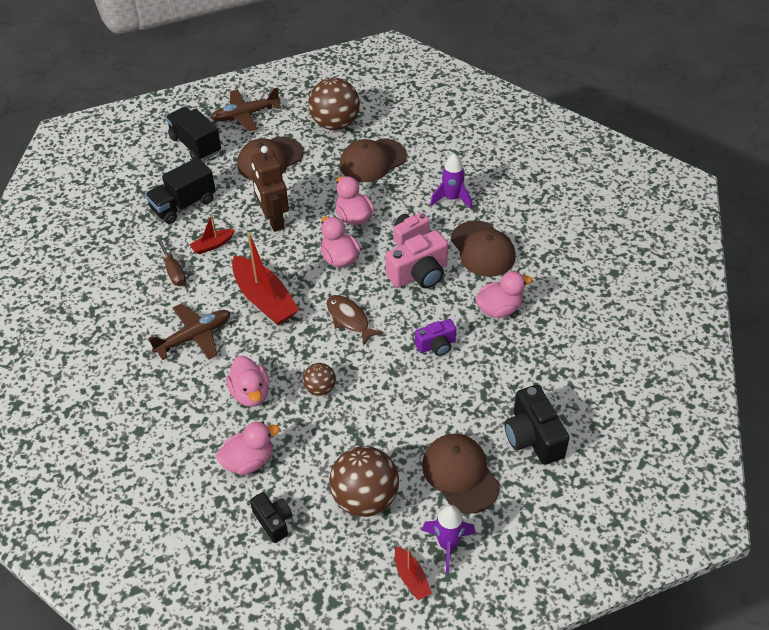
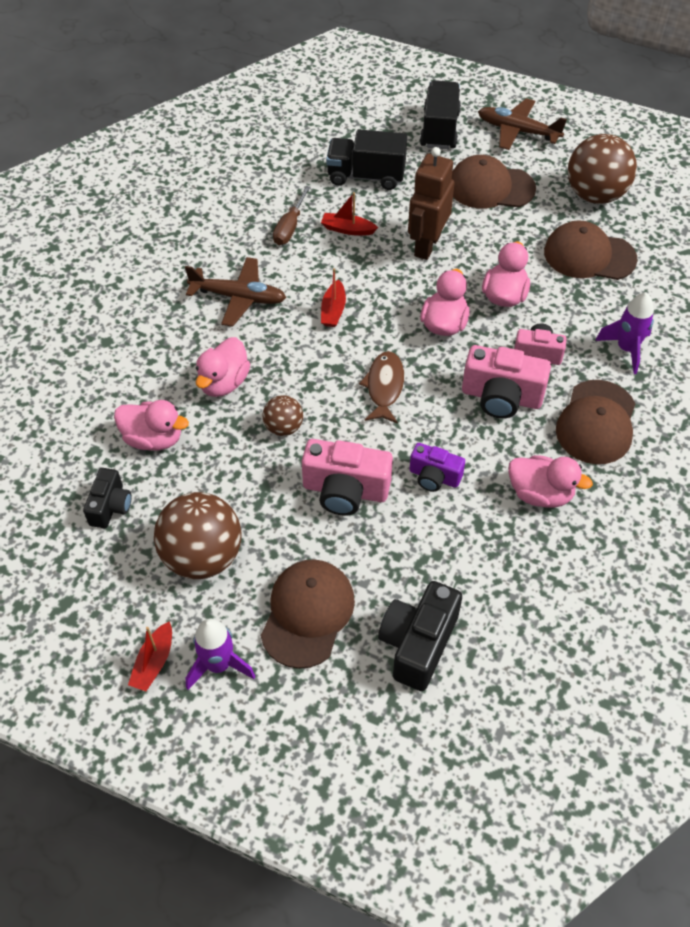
camera: 45 degrees right, 5 degrees up
(264, 299) = (333, 310): red boat -> red boat, size x0.50
(398, 393) = (345, 490): none -> pink camera

